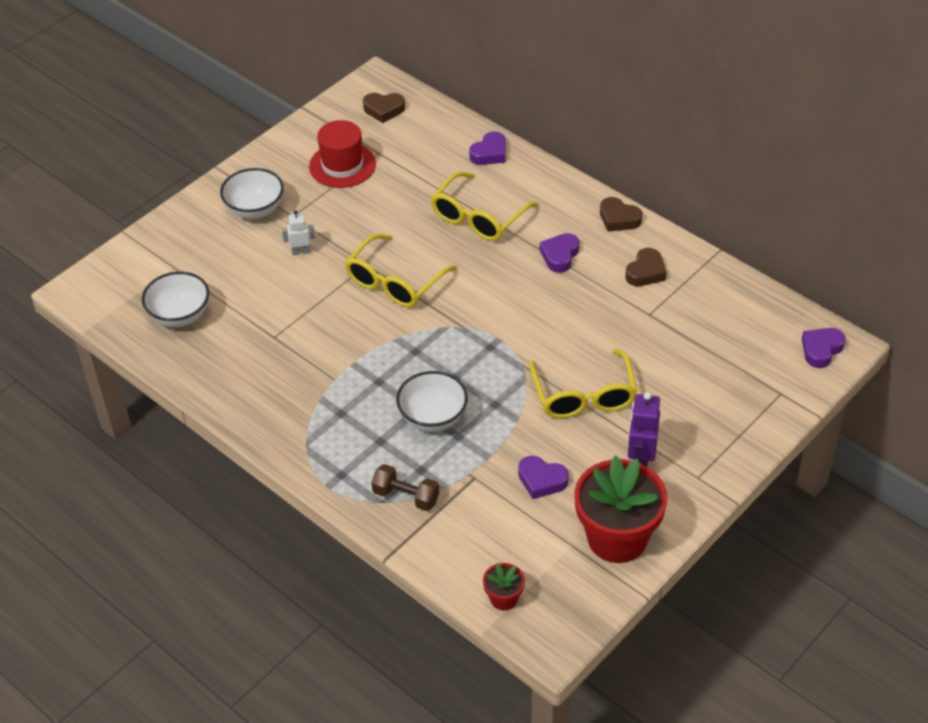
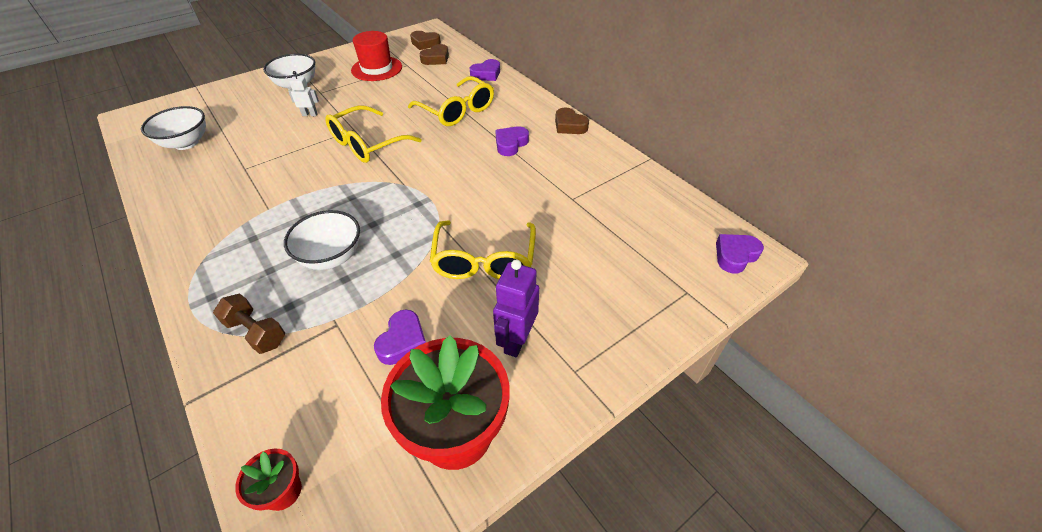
camera: 10 degrees right, 0 degrees up
(478, 218) = (457, 111): yellow glasses -> yellow glasses turned 90 degrees counterclockwise
(541, 480) = (403, 341): purple heart -> purple heart turned 105 degrees counterclockwise
(645, 272) = (579, 166): brown heart -> brown heart (436, 59)

